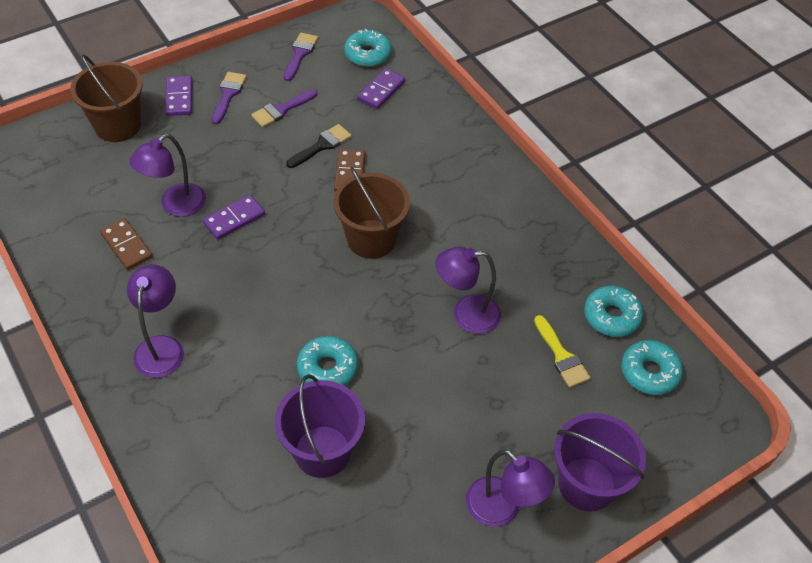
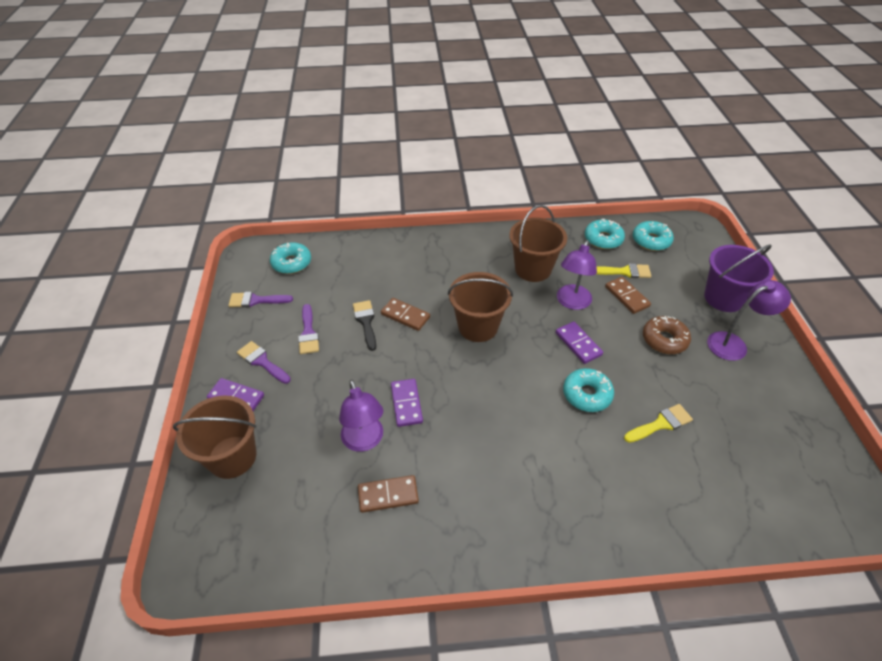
camera: 60 degrees left, 5 degrees down
(161, 347) = (518, 502): purple lamp -> none
(300, 54) = (256, 300): purple brush -> purple brush turned 45 degrees counterclockwise
(322, 451) = (661, 424): purple bucket -> yellow brush
(381, 91) = (335, 269): purple domino -> purple domino (578, 344)
(461, 428) = (664, 340): none -> brown donut
(500, 259) = (533, 269): none -> brown bucket
(514, 369) = (626, 296): none -> brown domino

